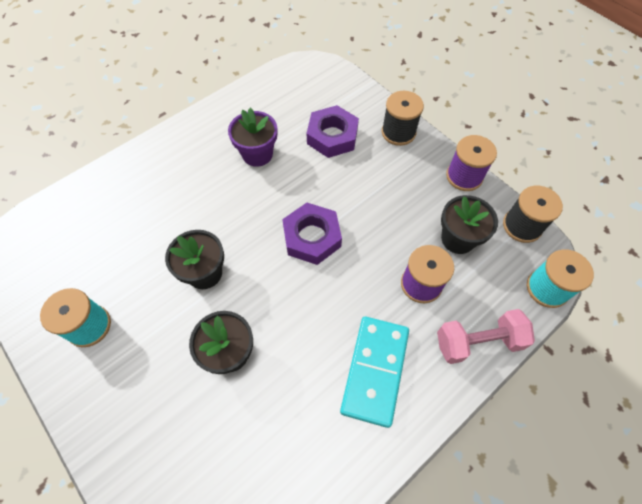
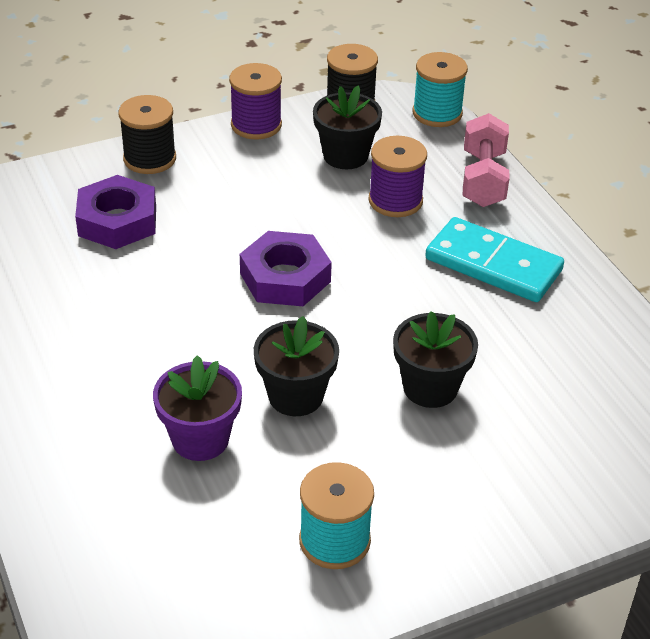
camera: 75 degrees left, 20 degrees down
(257, 154) = (104, 304): purple flower pot -> purple flower pot (200, 439)

